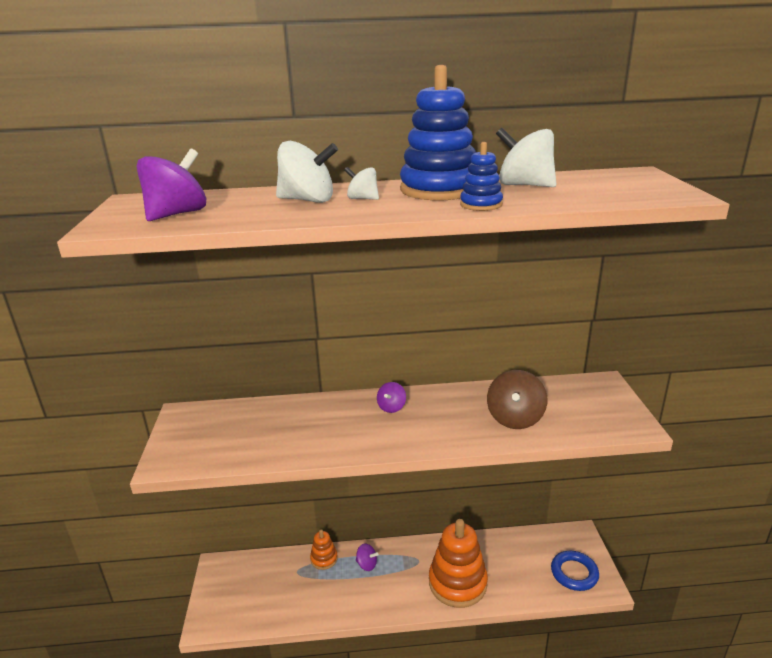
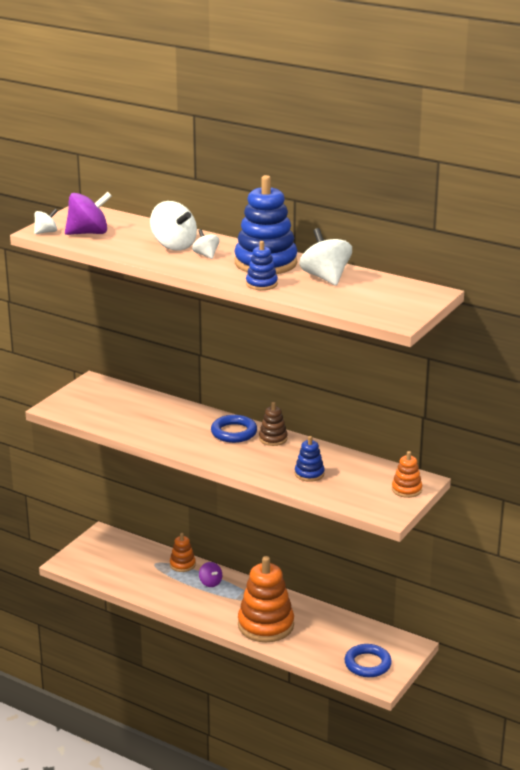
camera: 35 degrees right, 0 degrees up
(113, 226) = (46, 232): none -> white spinning top
(391, 407) = (234, 432): purple spinning top -> blue ring
(434, 398) = (273, 439): none -> brown stacking toy
(515, 418) = (309, 474): brown spinning top -> blue stacking toy
(608, 395) = (406, 489): none -> orange stacking toy

